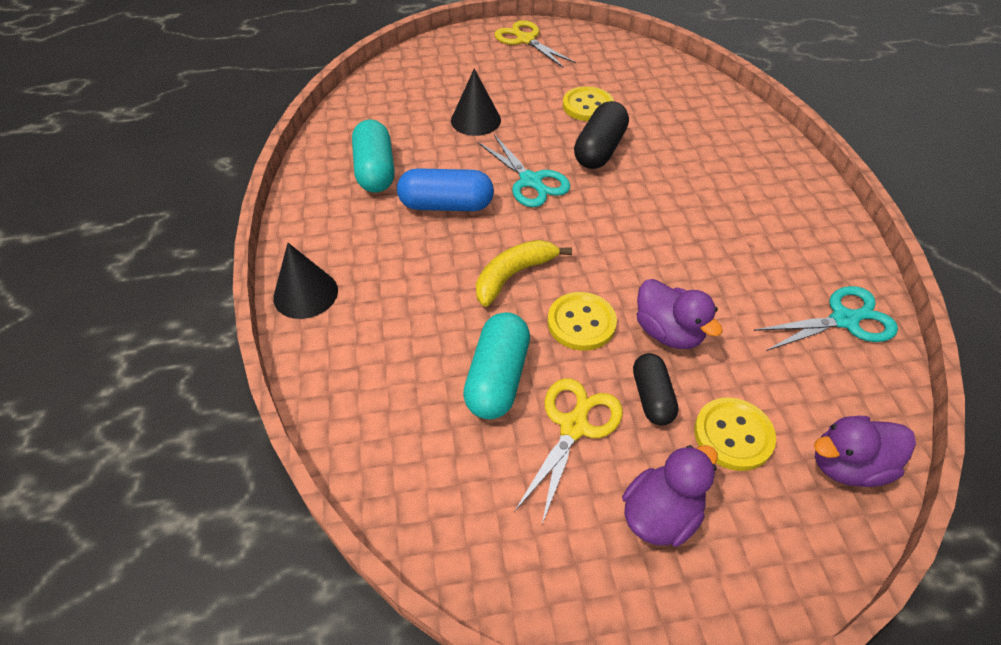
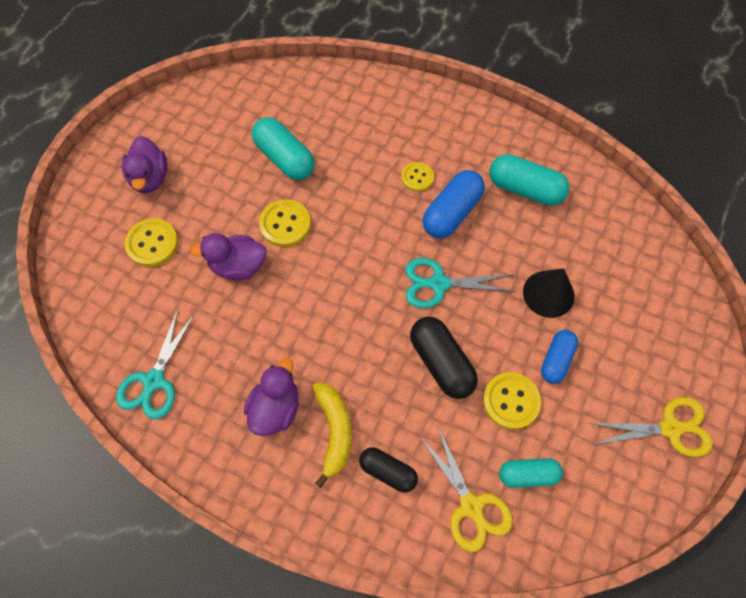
camera: 125 degrees right, 15 degrees up
(305, 294) = (424, 99): black cone -> none
(425, 248) = (417, 177): none -> yellow button
(513, 275) = (353, 212): yellow banana -> yellow banana (334, 431)
(530, 98) = (556, 360): none -> blue capsule
(574, 426) = (225, 174): yellow scissors -> yellow scissors (471, 506)
(629, 81) = (528, 475): none -> turquoise capsule
(652, 397) = (207, 223): black capsule -> black capsule (388, 471)
(847, 465) = (87, 283): purple duck -> purple duck (275, 408)

